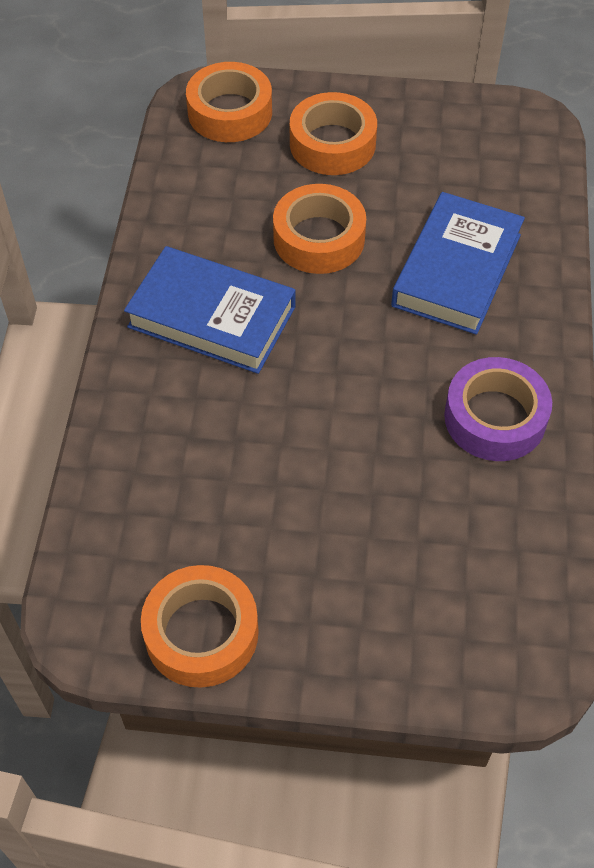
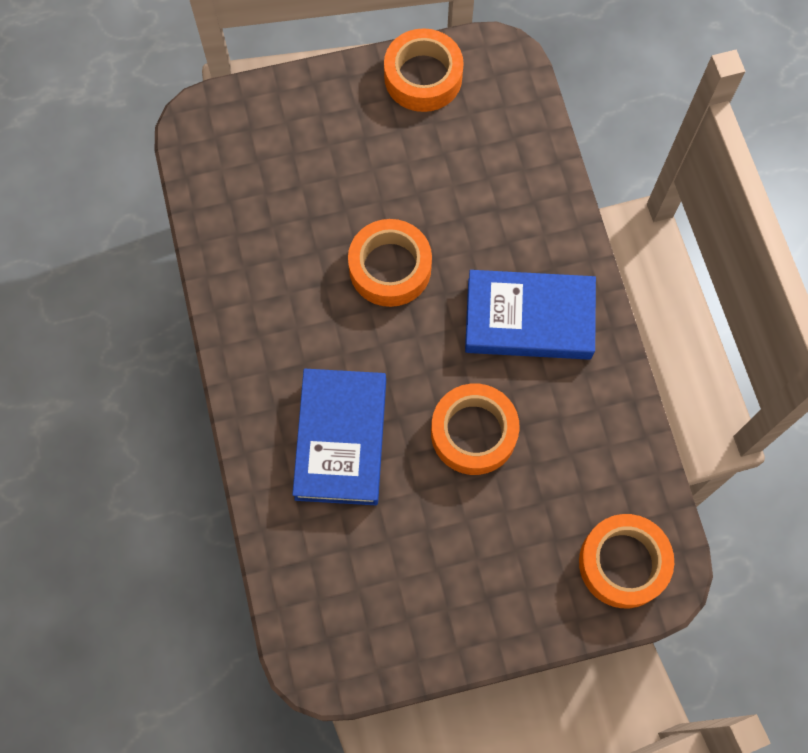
camera: 160 degrees right, 15 degrees up
(332, 144) = (506, 556): orange tape -> orange tape (390, 268)
(495, 418) = (271, 302): purple tape -> none

